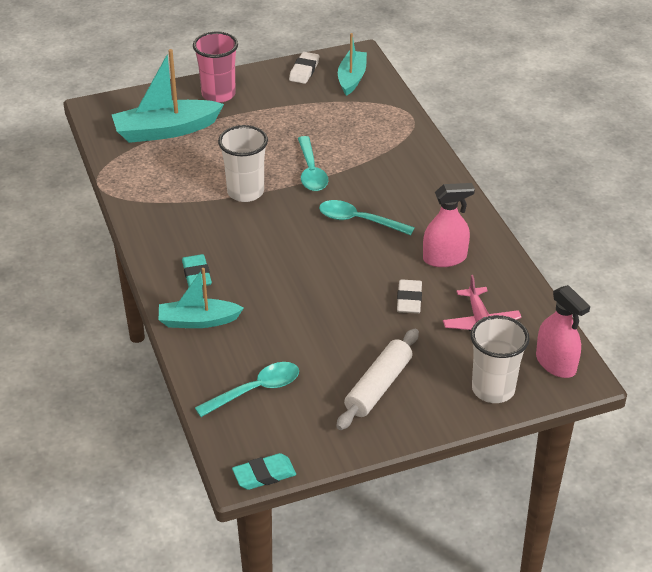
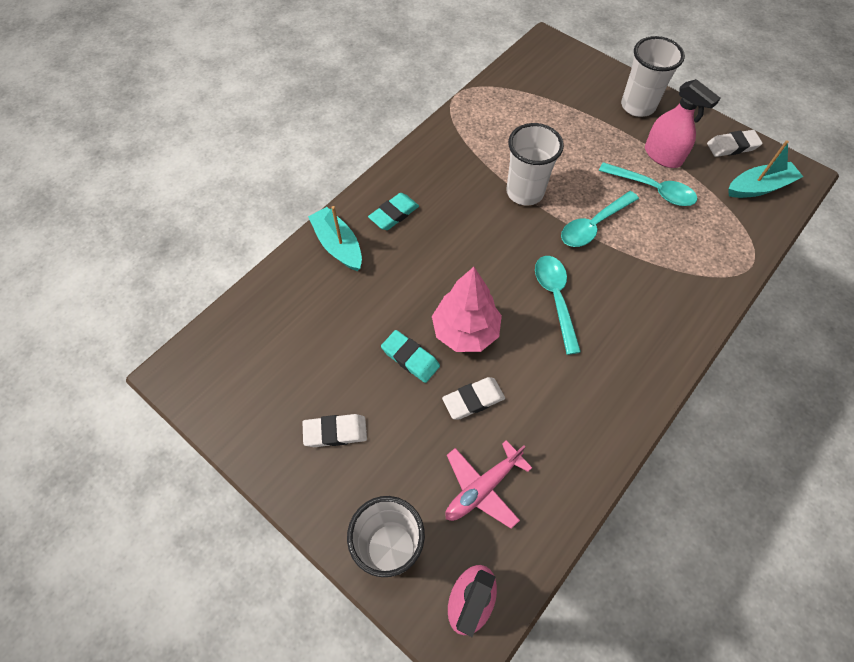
camera: 60 degrees right, 20 degrees up
(166, 130) = (558, 98): turquoise boat -> none
(218, 94) = (637, 106): pink cup -> white cup
(256, 390) = (277, 332): turquoise spoon -> turquoise spoon (653, 189)
(264, 475) = (177, 392): turquoise eraser -> turquoise eraser (410, 358)
(347, 280) = (465, 331): none -> pink tree
(378, 386) = (335, 432): white rolling pin -> white eraser
(444, 258) = (558, 403): pink spray bottle -> pink spray bottle (663, 155)

